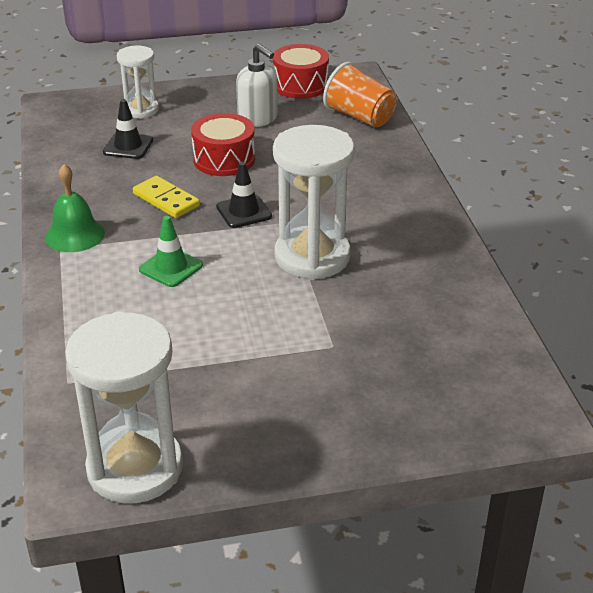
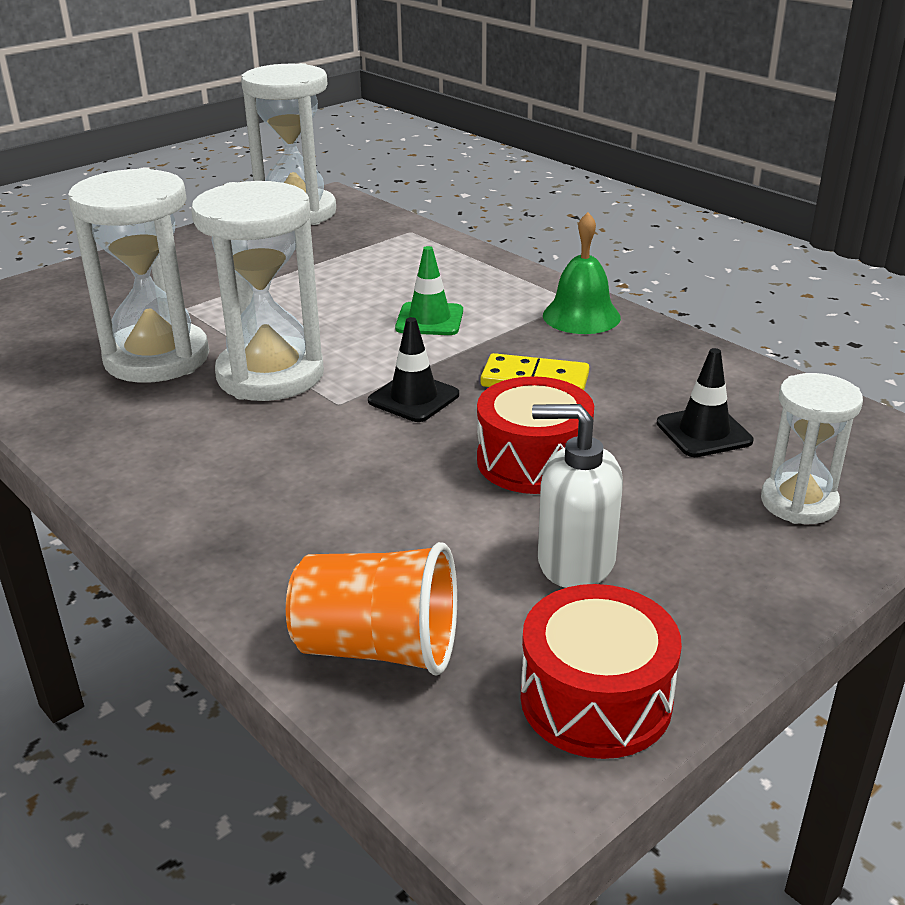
camera: 150 degrees right, 5 degrees down
(377, 298) = (157, 358): none -> white hourglass

